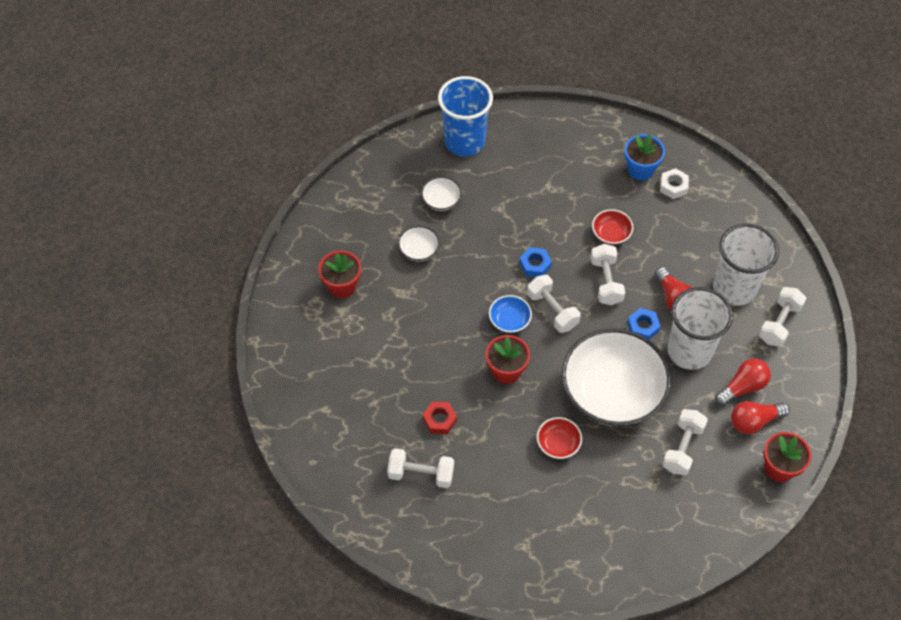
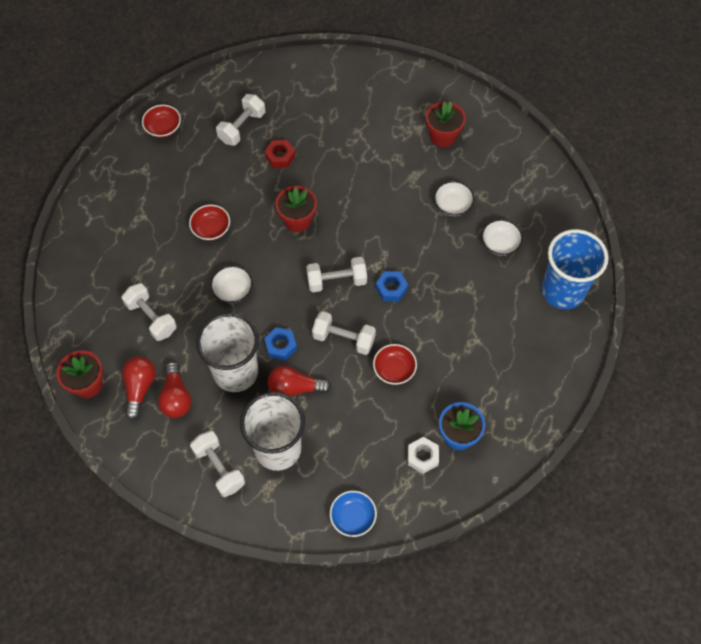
camera: 115 degrees right, 5 degrees up
(461, 555) = (163, 128): none -> red bowl
(509, 320) = (344, 244): blue bowl -> blue bowl (353, 517)
(612, 392) = (233, 290): white bowl -> white bowl, size x0.41

